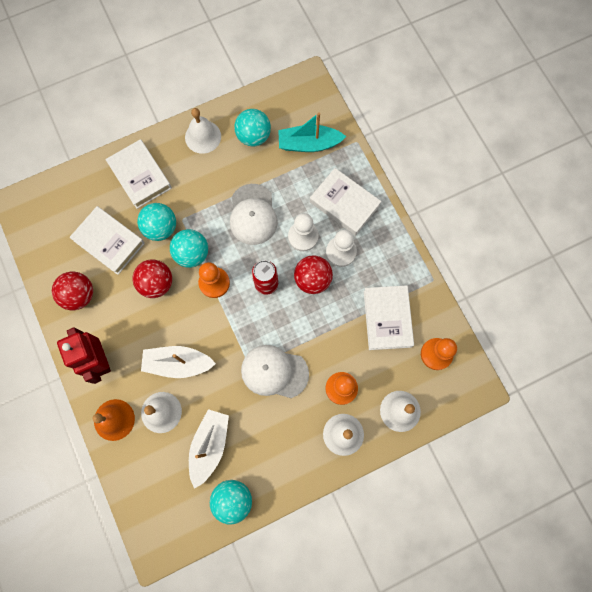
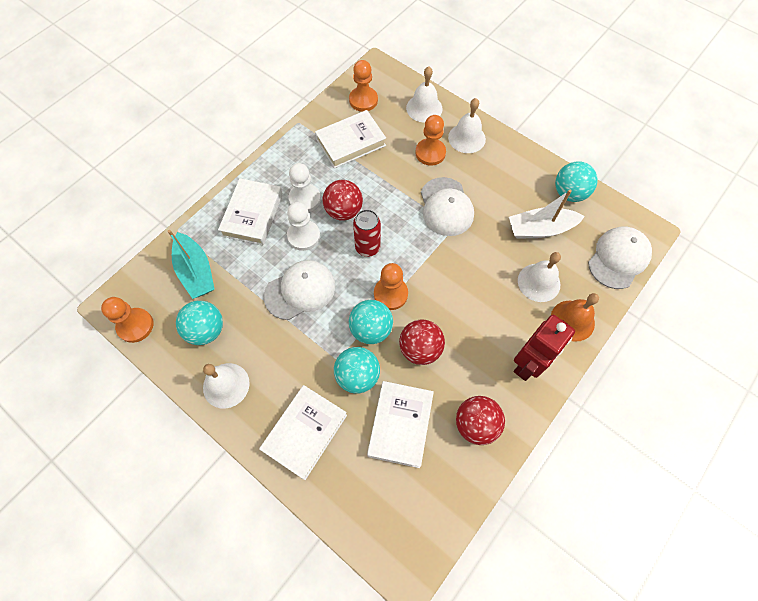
camera: 115 degrees left, 10 degrees down
(145, 501) = (618, 258): none -> white cap
(178, 363) = (486, 289): white boat -> none
(282, 90) = (135, 326): none -> orange pawn

